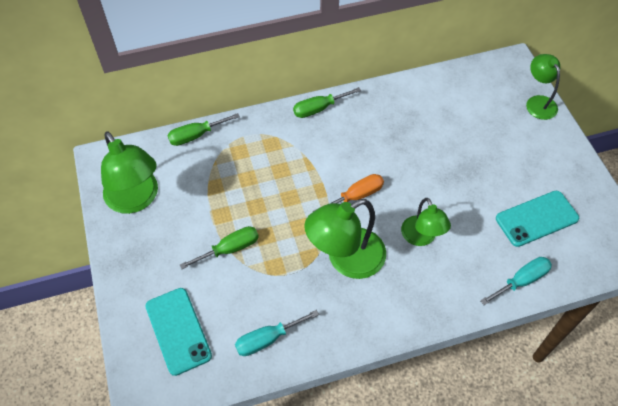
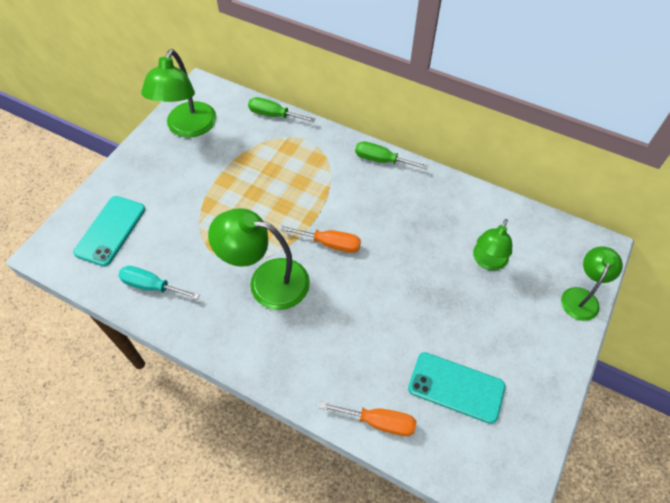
camera: 45 degrees right, 0 degrees up
(230, 249) = (203, 206): green screwdriver -> none
(421, 237) = (341, 315): green lamp -> green lamp (487, 261)
(521, 281) = (379, 422): turquoise screwdriver -> orange screwdriver

